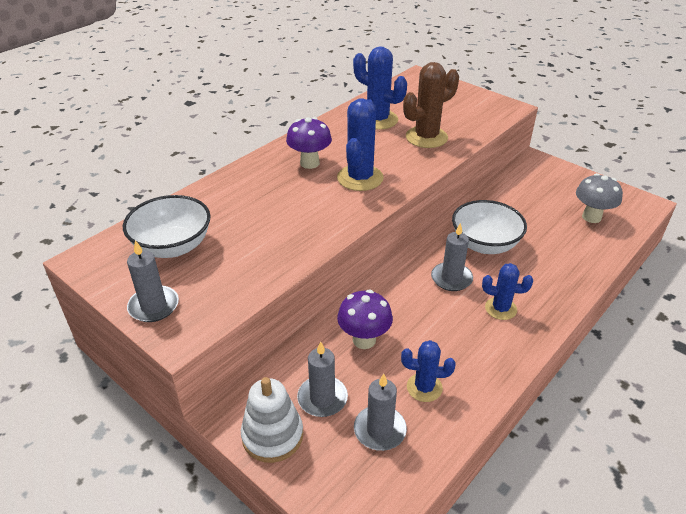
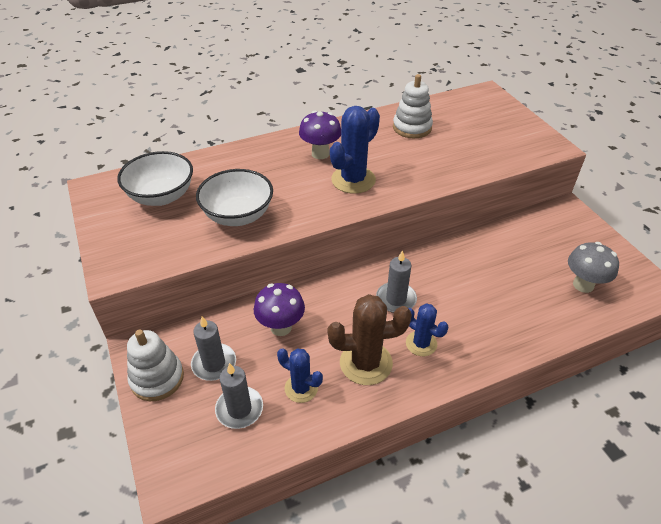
camera: 25 degrees right, 5 degrees up
(154, 306) = (114, 241): grey candle -> none
(377, 120) = (412, 127): blue cactus -> white stacking toy
(426, 137) = (444, 157): brown cactus -> brown cactus (366, 363)
(484, 244) = (451, 277): white bowl -> white bowl (238, 215)

